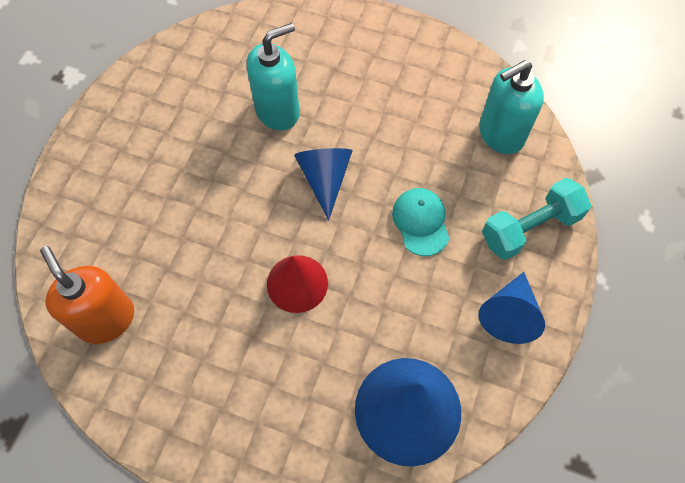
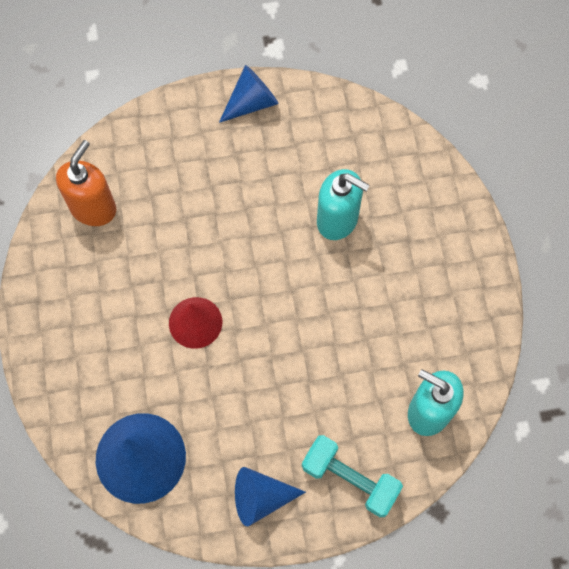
camera: 60 degrees right, 5 degrees up
(325, 179) = (297, 292): blue cone -> blue cone (251, 102)
(421, 222) = (303, 387): turquoise cap -> none

